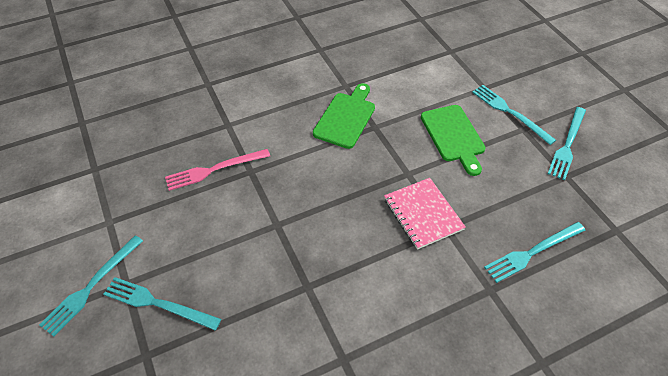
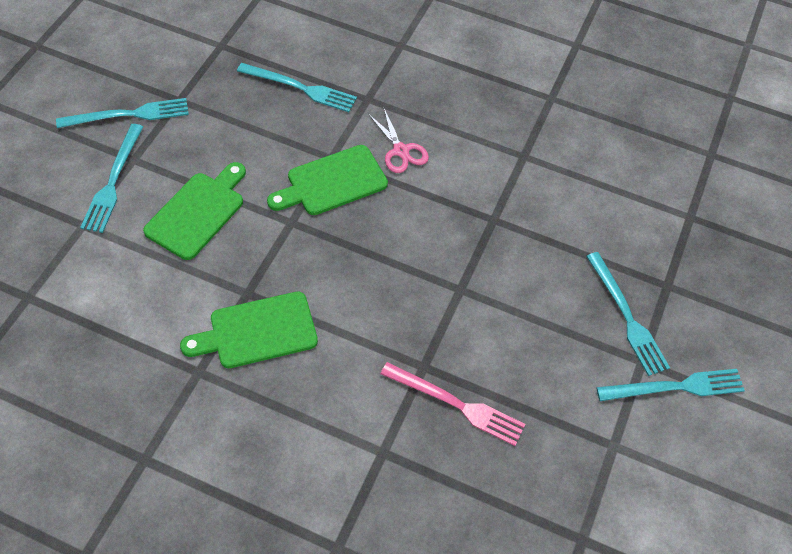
camera: 135 degrees left, 5 degrees up
(418, 274) = (401, 151): none -> pink scissors
(423, 214) = (332, 182): pink notebook -> green cutting board

